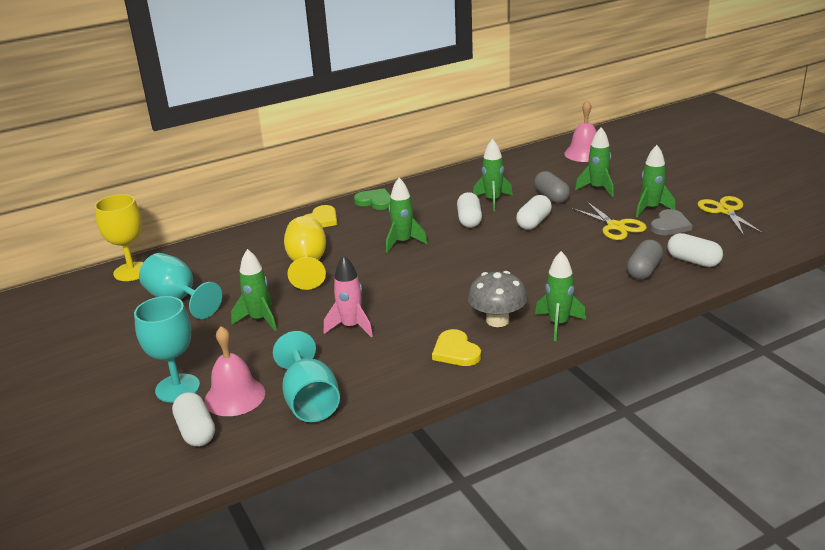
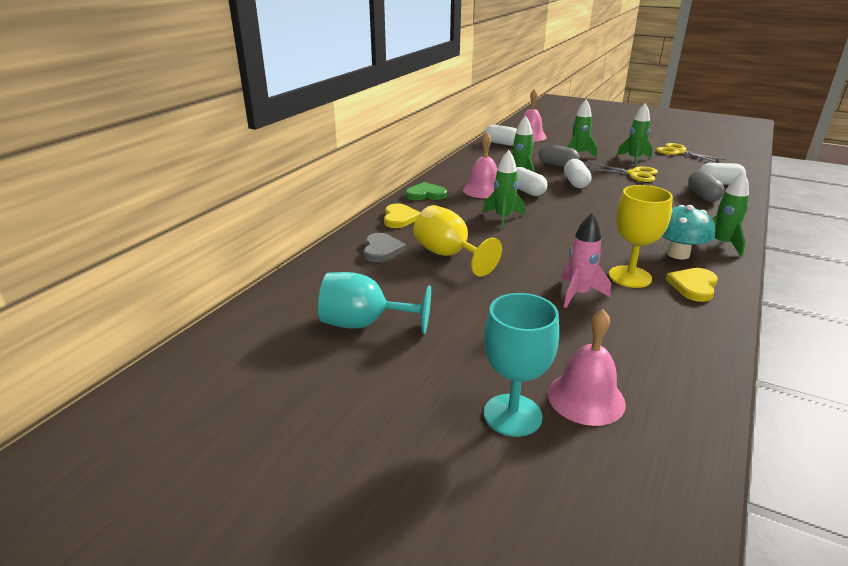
camera: 35 degrees left, 0 degrees up
(132, 271) = (262, 312): yellow goblet -> yellow goblet (630, 277)
(196, 431) = (611, 453): white capsule -> white capsule (501, 143)
(259, 319) = (483, 315): green rocket -> none
(310, 401) = (661, 372): turquoise goblet -> none
(432, 209) = (483, 190): none -> pink bell
(456, 351) = (693, 286): yellow heart -> yellow heart turned 90 degrees clockwise
(497, 320) = (678, 254): grey mushroom -> turquoise mushroom
(670, 225) = (664, 166): grey heart -> grey heart (382, 250)

